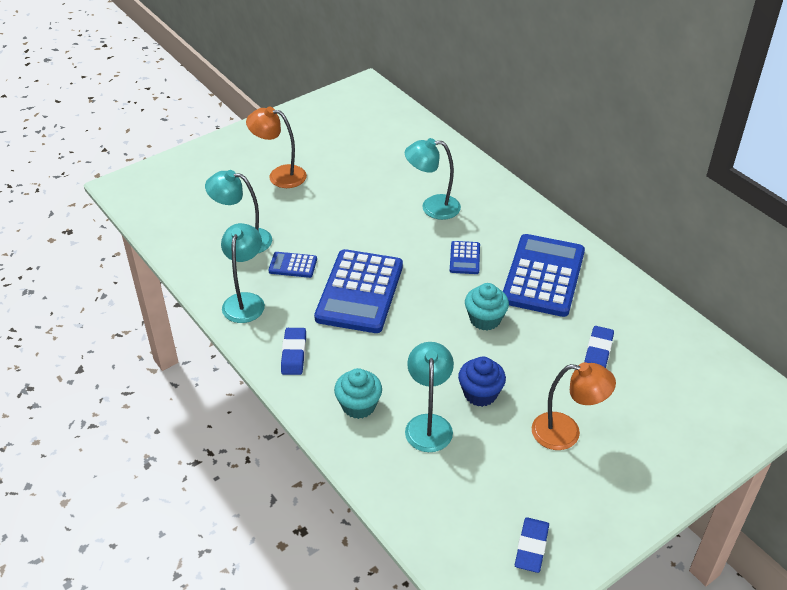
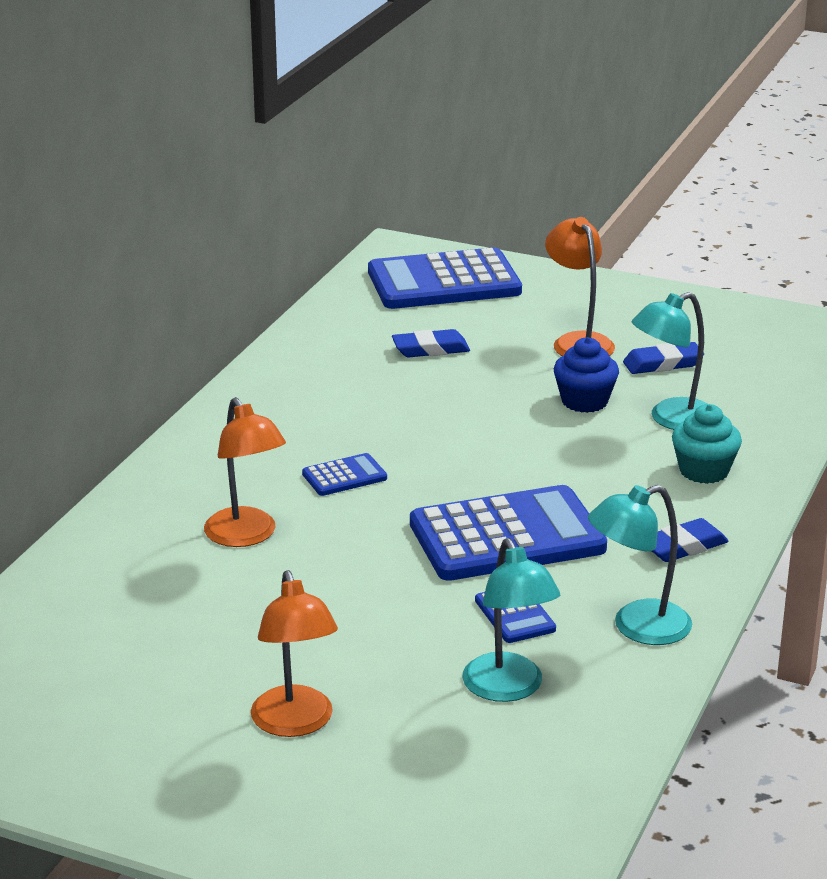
camera: 120 degrees left, 15 degrees down
(432, 207) = (246, 536): turquoise lamp -> orange lamp
(485, 319) = (454, 430): turquoise cupcake -> none
(531, 547) = (747, 328): blue eraser -> blue eraser (663, 364)
(543, 276) = (323, 411): blue calculator -> blue calculator (444, 282)

